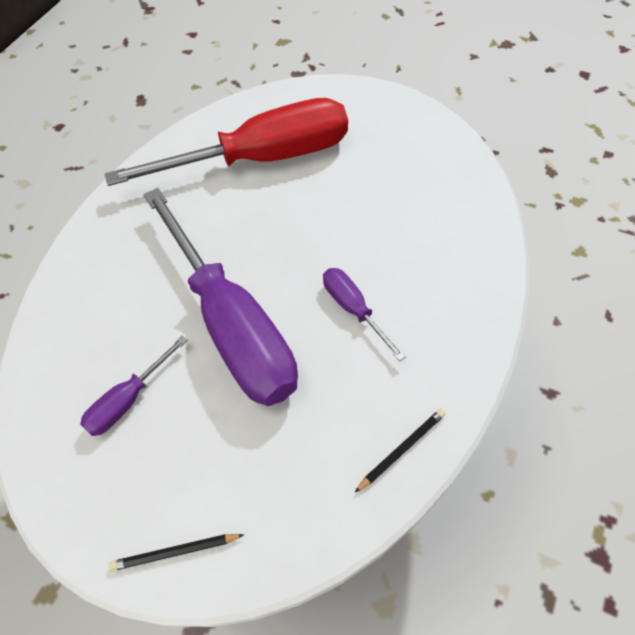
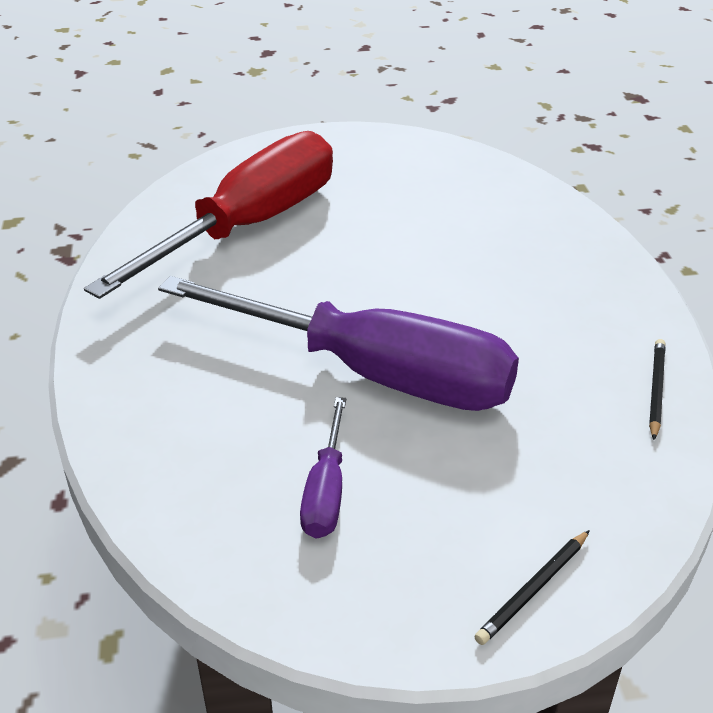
camera: 35 degrees left, 20 degrees down
(353, 309) = (487, 307): purple screwdriver -> none

